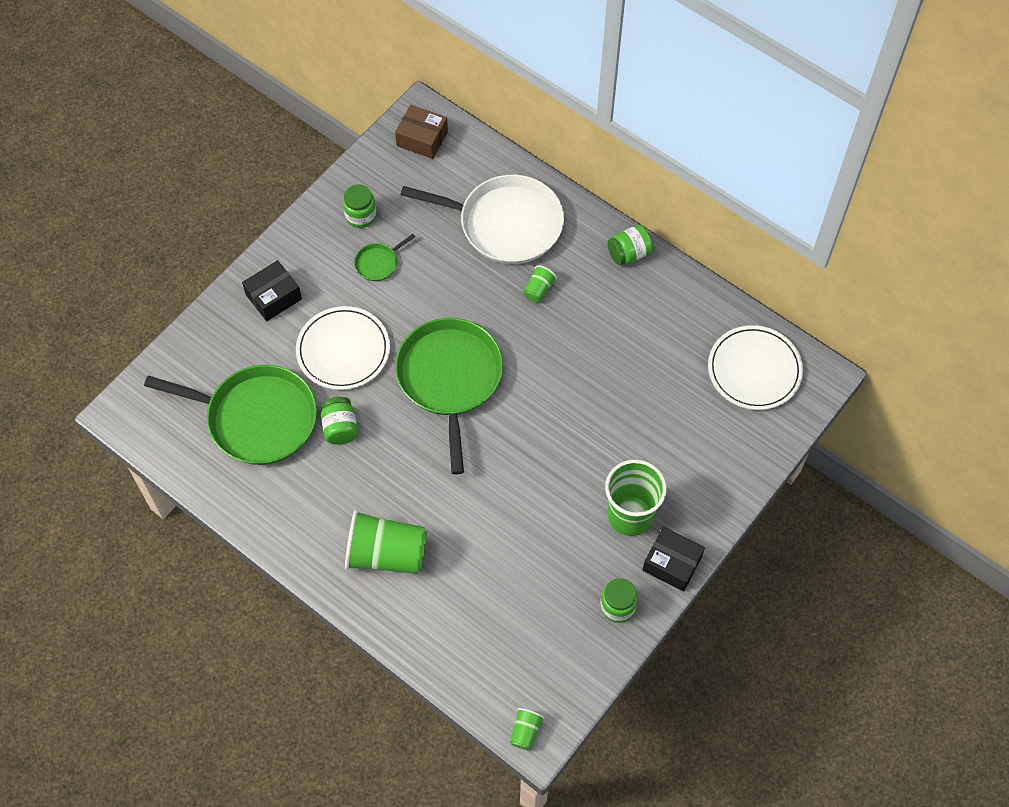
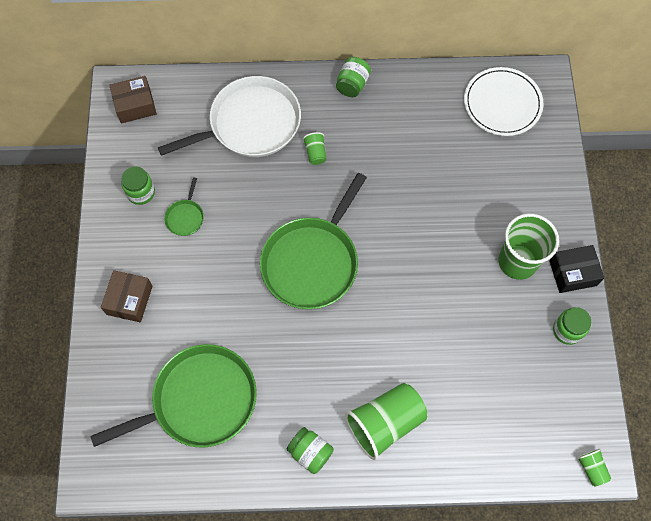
camera: 40 degrees left, 5 degrees up
(273, 297) = (129, 300): black box -> brown box
(340, 428) = (268, 358): green jar -> green jar (310, 452)
(343, 350) = (218, 300): white plate -> none
(449, 379) = (312, 262): green pan -> green pan turned 105 degrees counterclockwise

